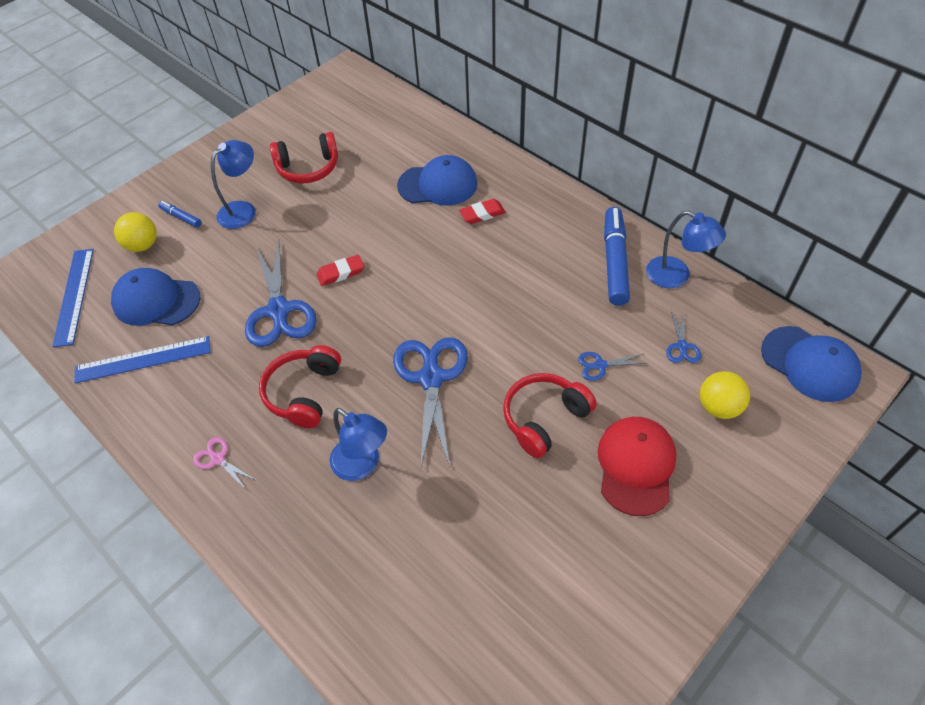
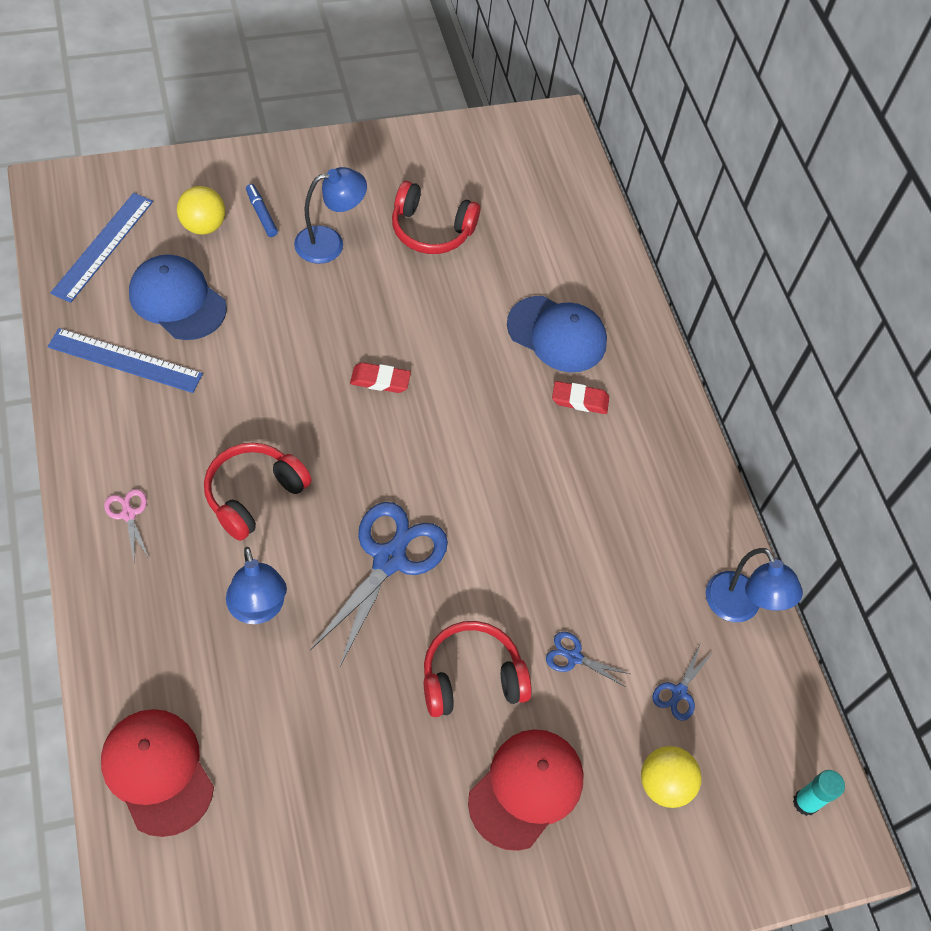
camera: 20 degrees right, 5 degrees up
(279, 310) = (289, 386): blue scissors -> none
(368, 624) = (157, 771): none -> red cap
(615, 261) = (683, 548): blue marker -> none
(809, 364) = (805, 802): blue cap -> turquoise glue stick

